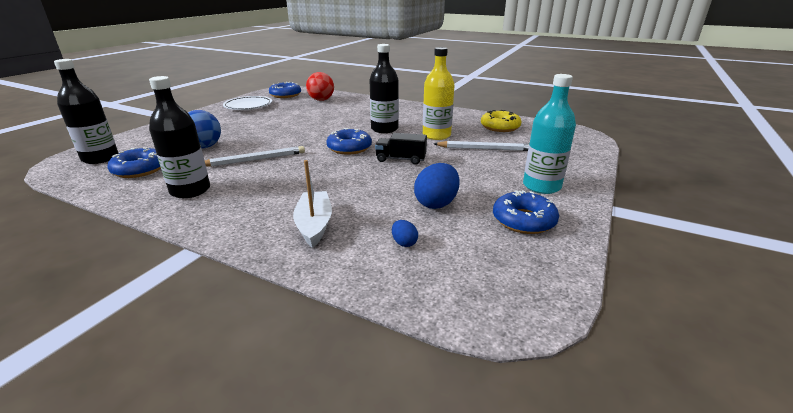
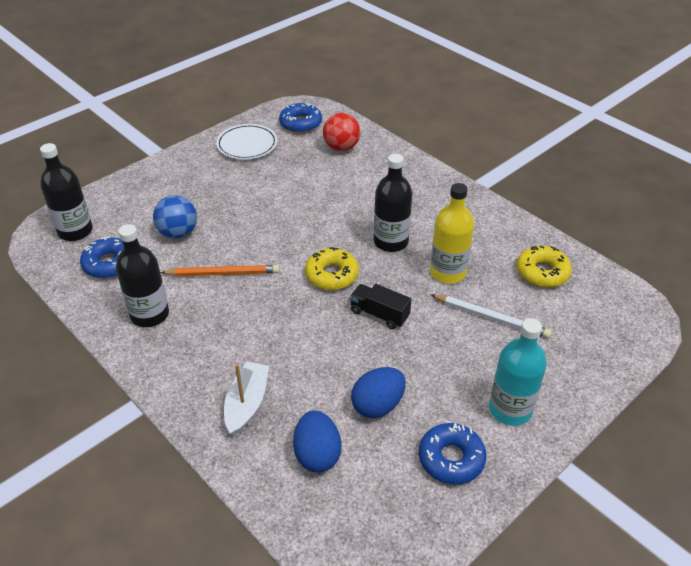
camera: 20 degrees right, 15 degrees up
(254, 160) = (223, 273): white pencil -> orange pencil
(349, 148) = (332, 275): blue donut -> yellow donut
(404, 243) = (317, 454): blue egg -> blue egg, size x2.01

